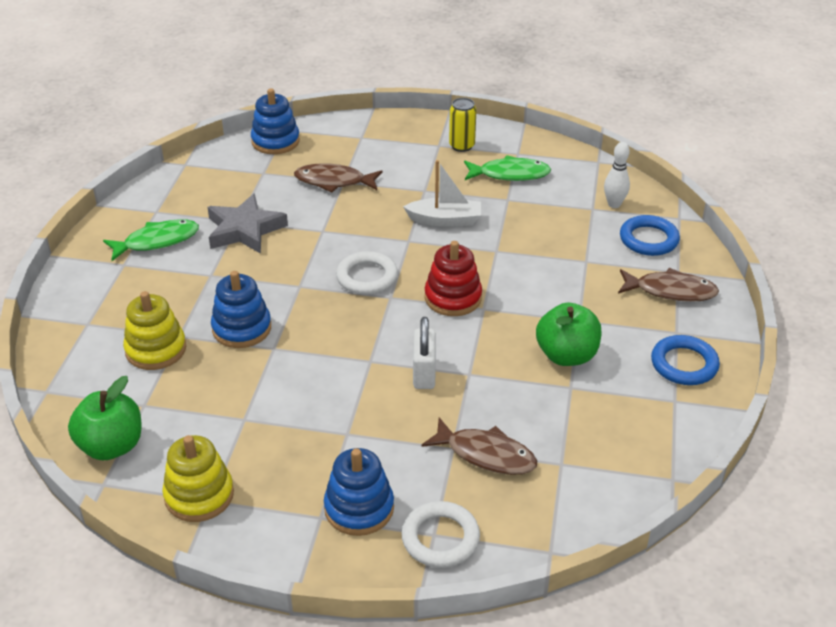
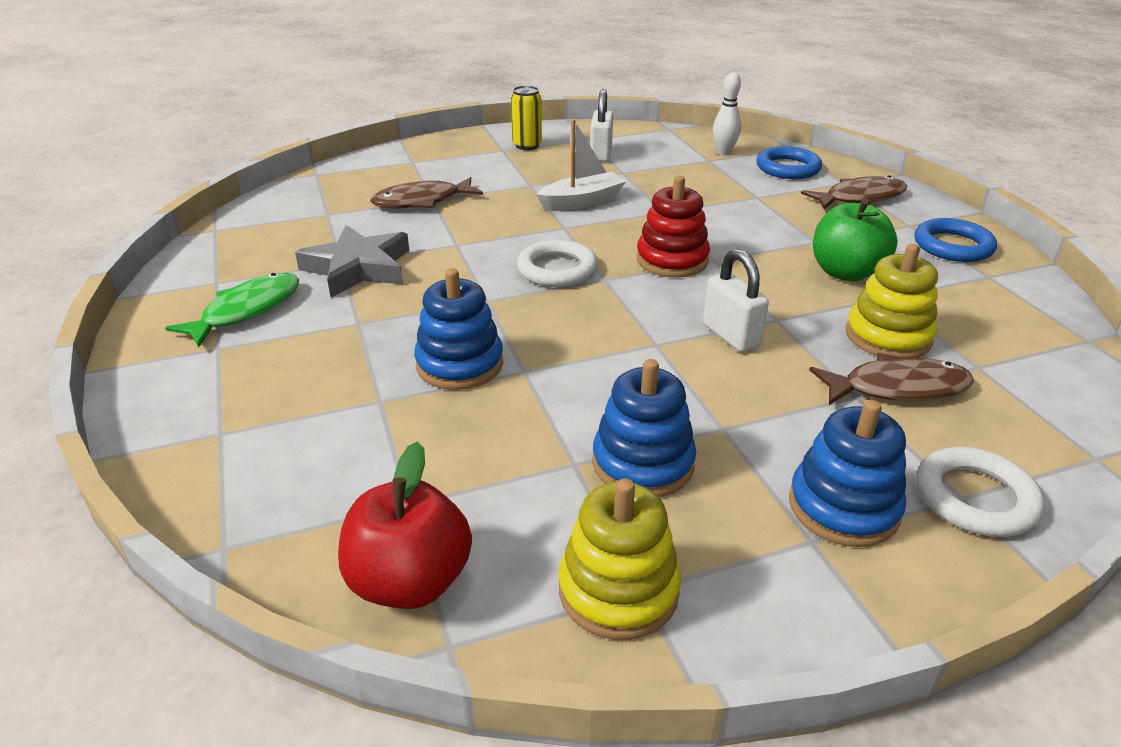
camera: 30 degrees left, 5 degrees down
(111, 446) = (410, 581): green apple -> red apple
(156, 349) = (360, 428): yellow stacking toy -> yellow stacking toy (888, 337)
(275, 141) = (314, 185): blue stacking toy -> blue stacking toy (643, 463)
(510, 174) = (601, 154): green fish -> white padlock

